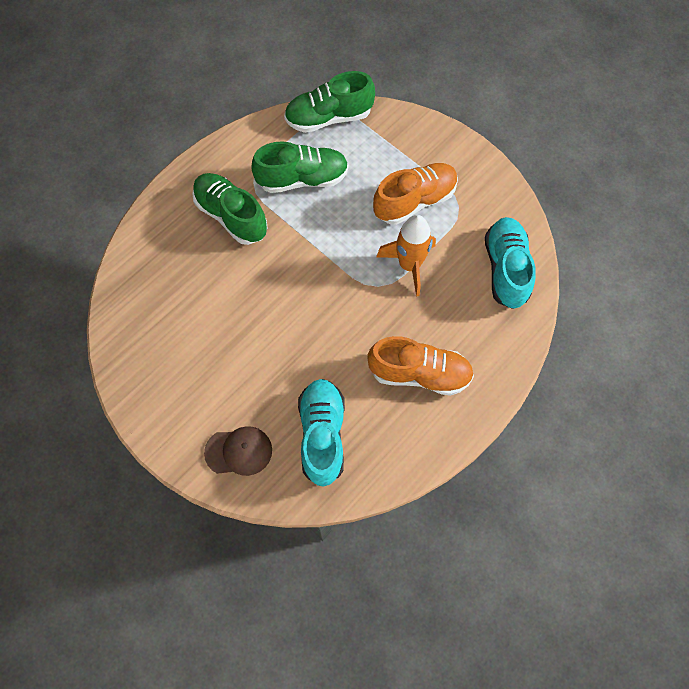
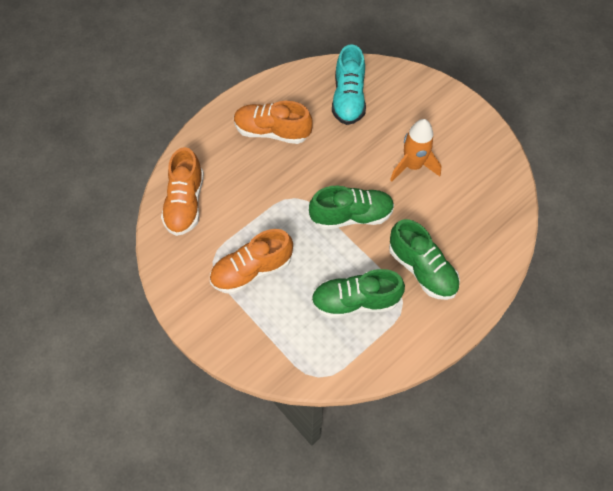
camera: 175 degrees left, 5 degrees down
(239, 451) = (408, 93): brown cap -> none
(329, 118) = (325, 369): green shoe -> green shoe (351, 216)
(409, 265) = (266, 212): orange rocket -> orange rocket (413, 166)
(506, 269) = (185, 203): turquoise shoe -> orange shoe

